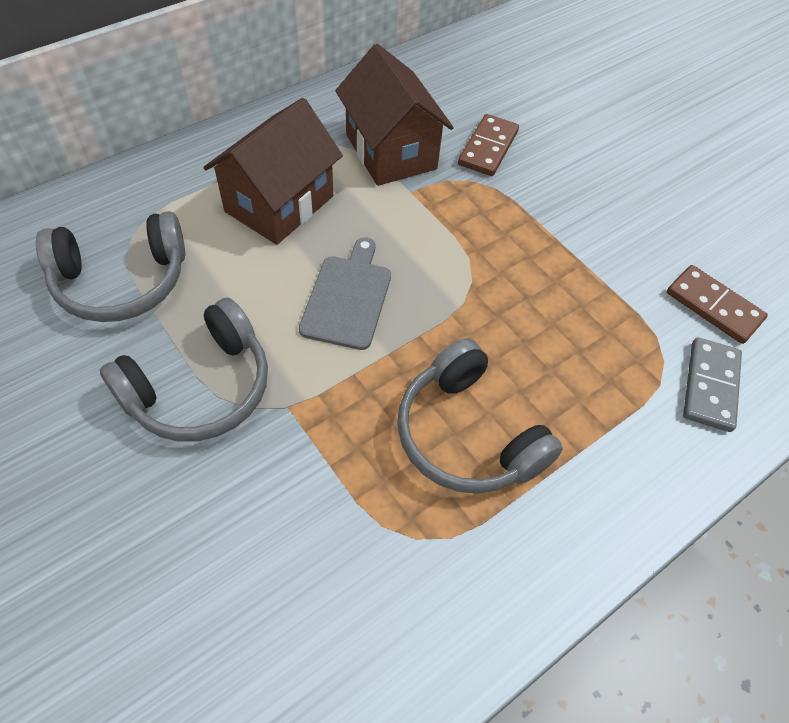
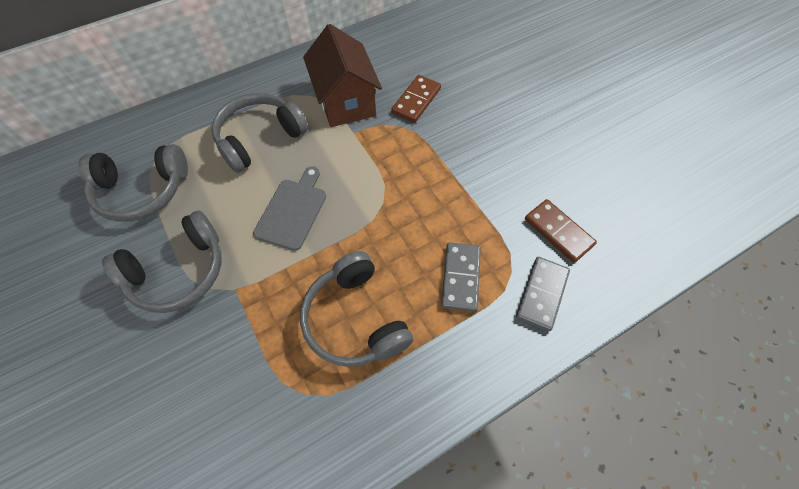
camera: 10 degrees right, 5 degrees up
(279, 204) = (260, 138): brown house -> grey headphones
(598, 371) = (460, 277): none -> grey domino

